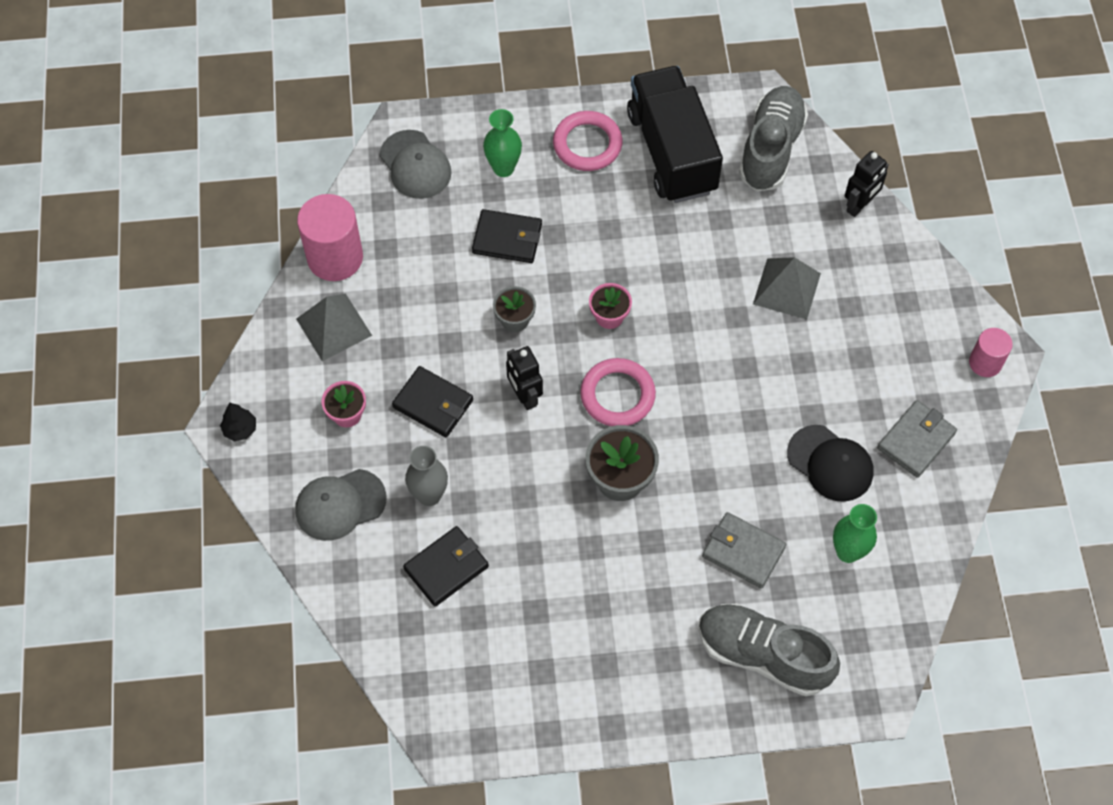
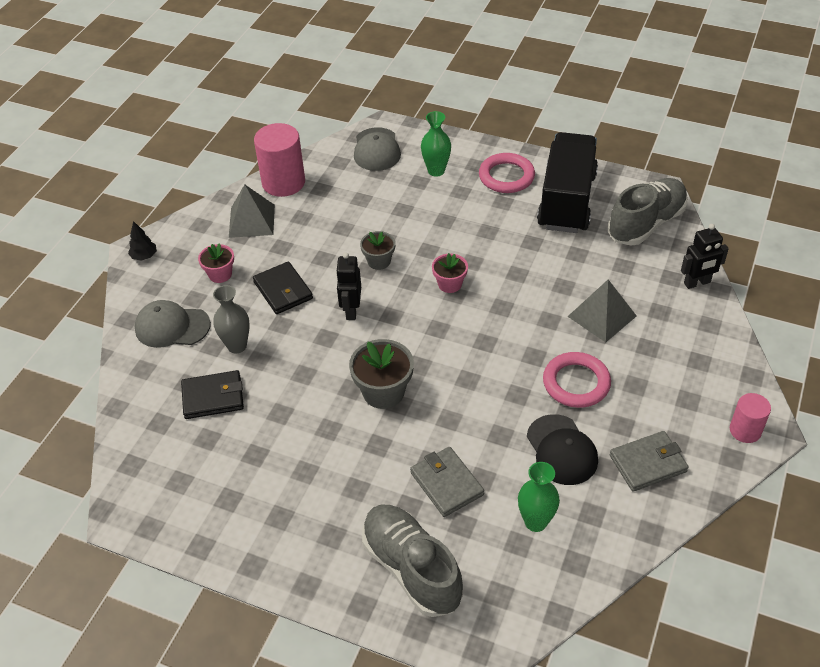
camera: 30 degrees right, 15 degrees down
(507, 239) = (409, 212): black wallet -> none
(617, 395) = (420, 336): pink ring -> pink ring (576, 383)

